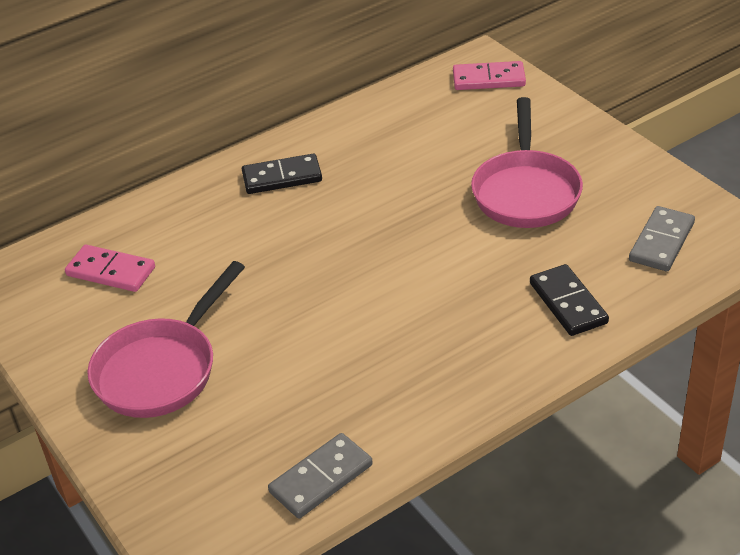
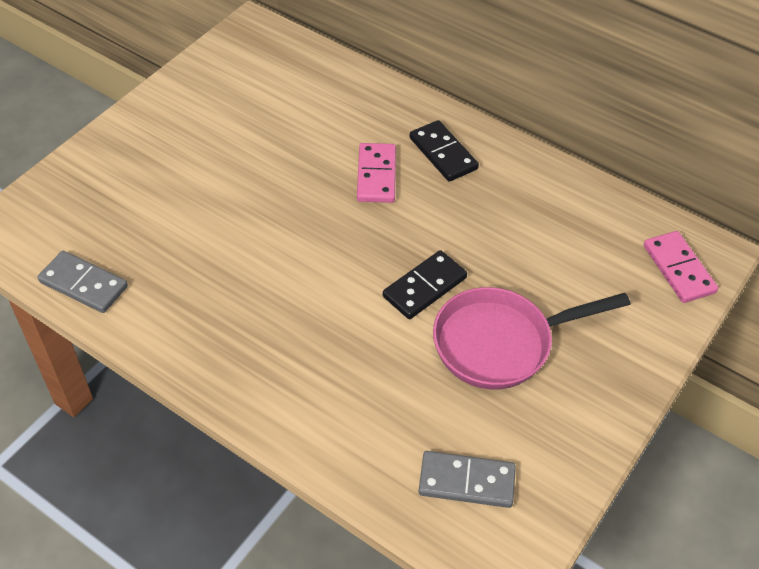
camera: 65 degrees right, 10 degrees up
(111, 271) = (281, 87): pink domino -> pink domino (376, 175)
(162, 369) = (180, 152): pink pan -> none
(568, 303) = (342, 414): black domino -> black domino (424, 287)

